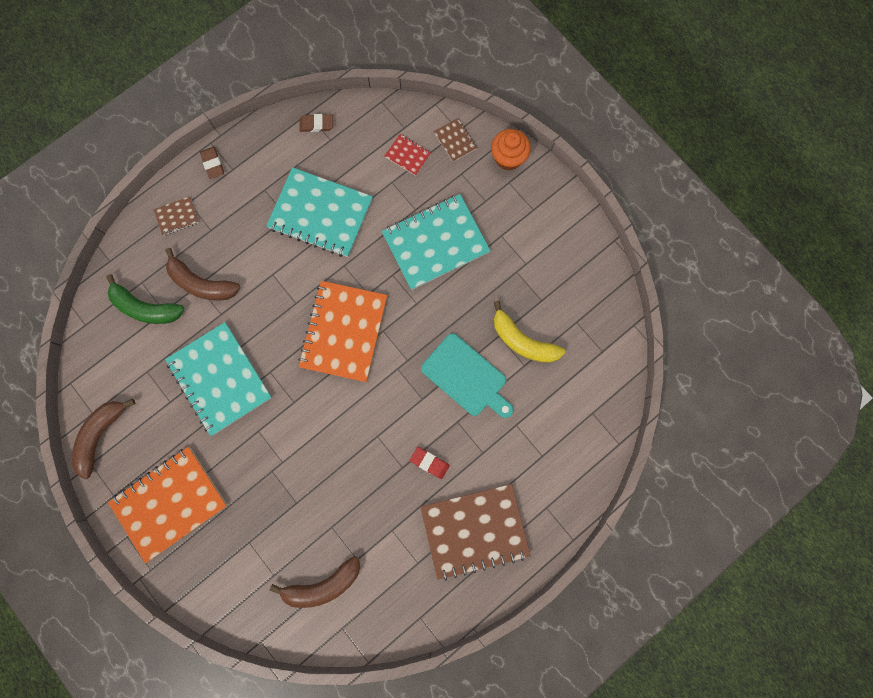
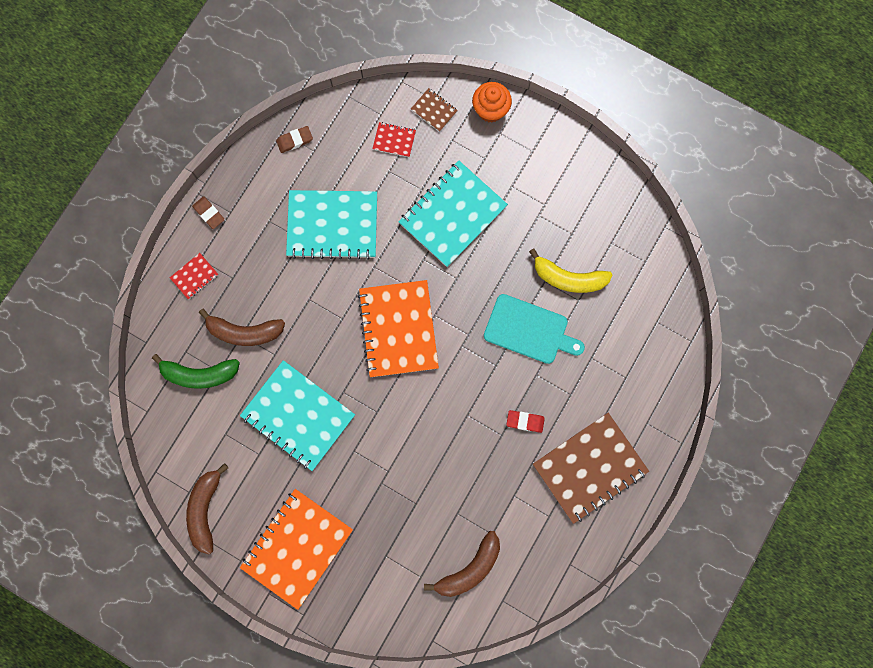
camera: 20 degrees left, 0 degrees up
(177, 216) = (194, 276): brown notebook -> red notebook

